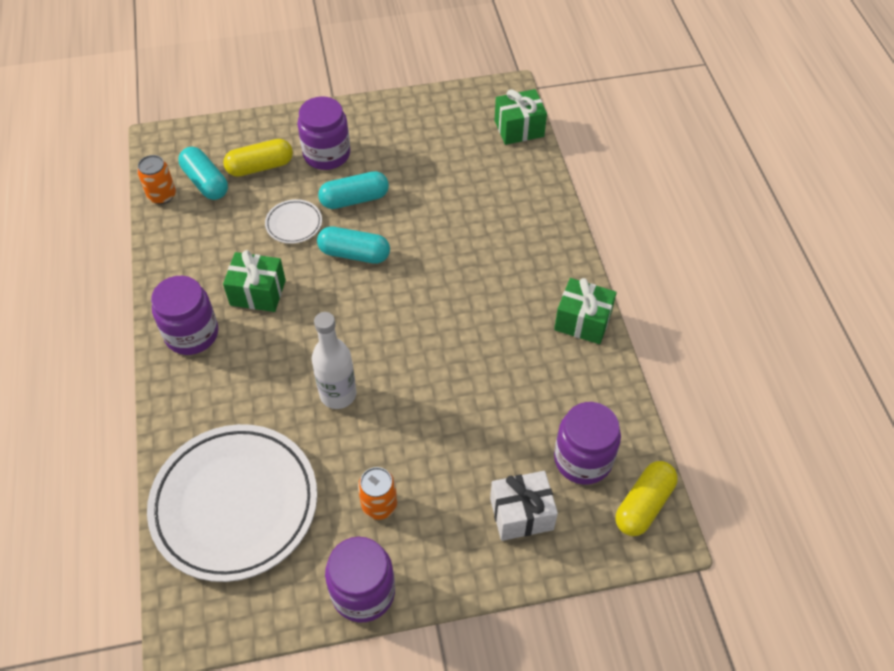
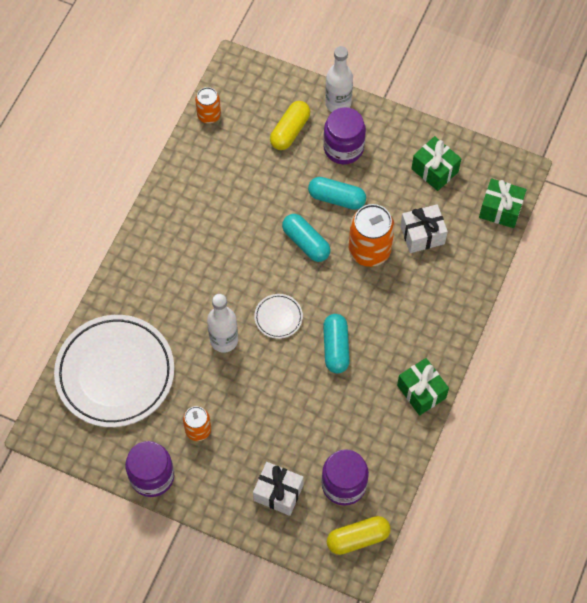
camera: 35 degrees right, 10 degrees up
(192, 334) = (162, 238): purple jar -> none
(205, 182) = (244, 121): turquoise capsule -> turquoise capsule (336, 347)
(258, 293) = (223, 233): green gift -> green gift (434, 170)
(260, 167) = (290, 131): yellow capsule -> yellow capsule turned 75 degrees counterclockwise
(291, 121) = (338, 103): none -> white bottle
(294, 224) = (281, 193): white plate -> white plate (278, 317)
(424, 226) = (369, 250): none -> orange can
(465, 186) = (422, 235): none -> white gift

